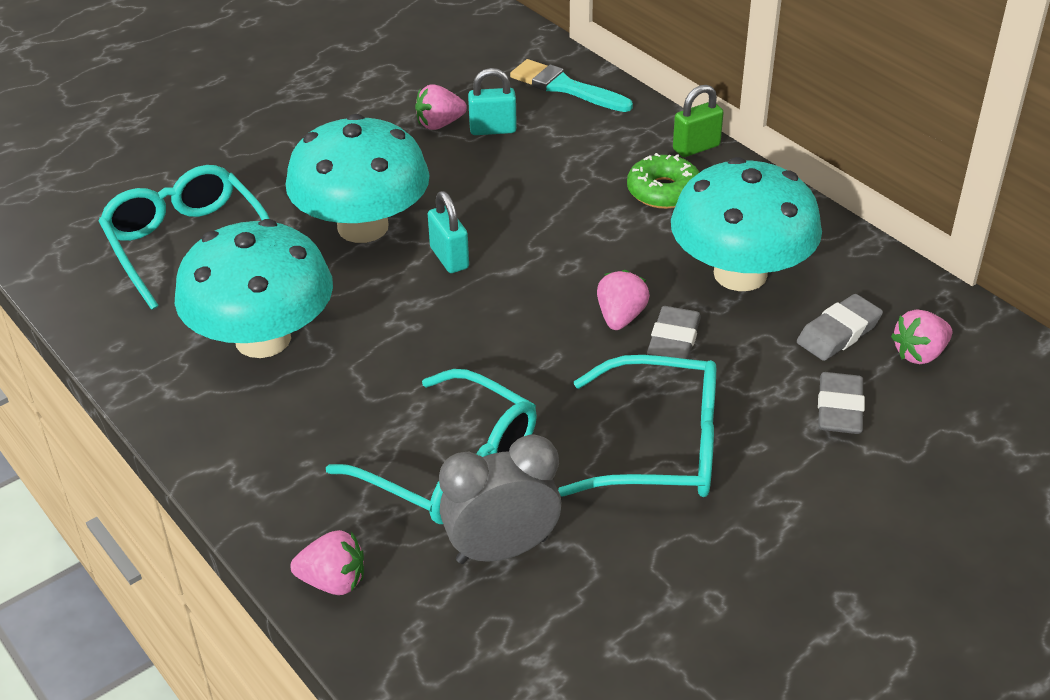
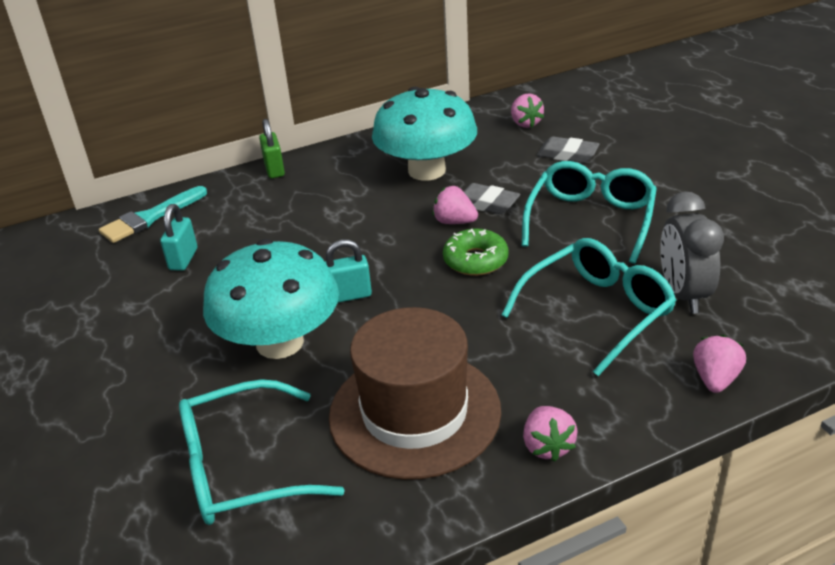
camera: 75 degrees left, 5 degrees down
(263, 339) = (414, 413): turquoise mushroom -> brown hat
(439, 124) = (153, 288): pink strawberry -> pink strawberry (547, 446)
(663, 191) = (318, 188): green donut -> green donut (475, 260)
(838, 333) = (498, 145): grey eraser -> none

